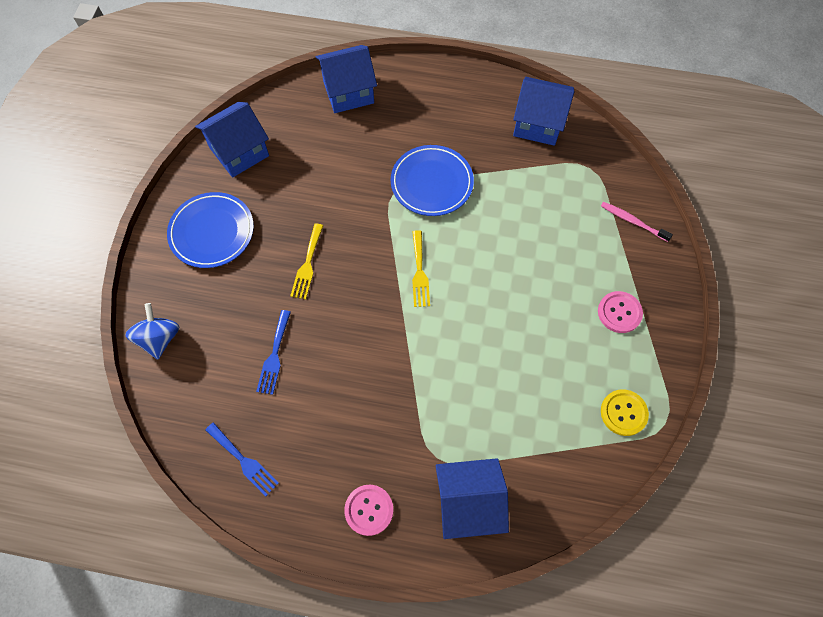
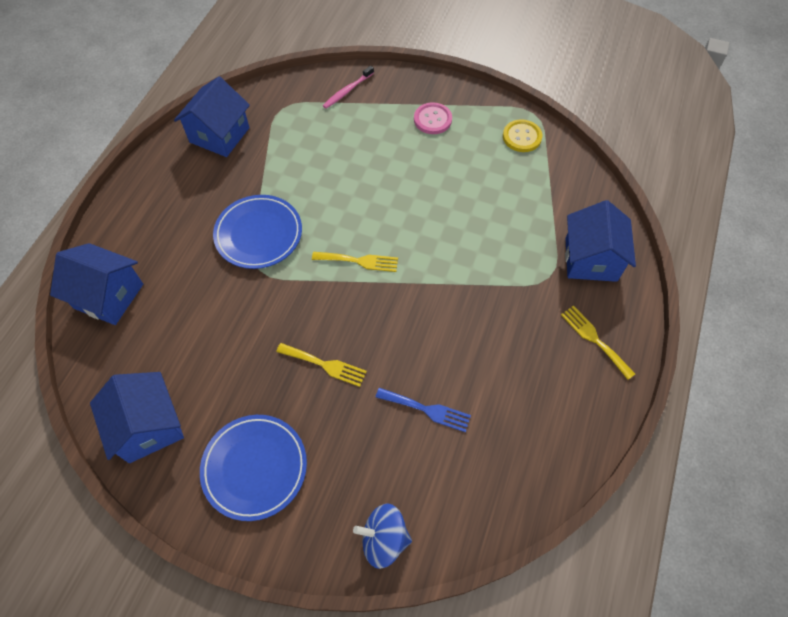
camera: 80 degrees left, 5 degrees down
(244, 461) = (539, 451): blue fork -> none
(348, 92) = (109, 296): blue house -> blue house turned 60 degrees counterclockwise
(369, 510) = (594, 339): pink button -> yellow fork

